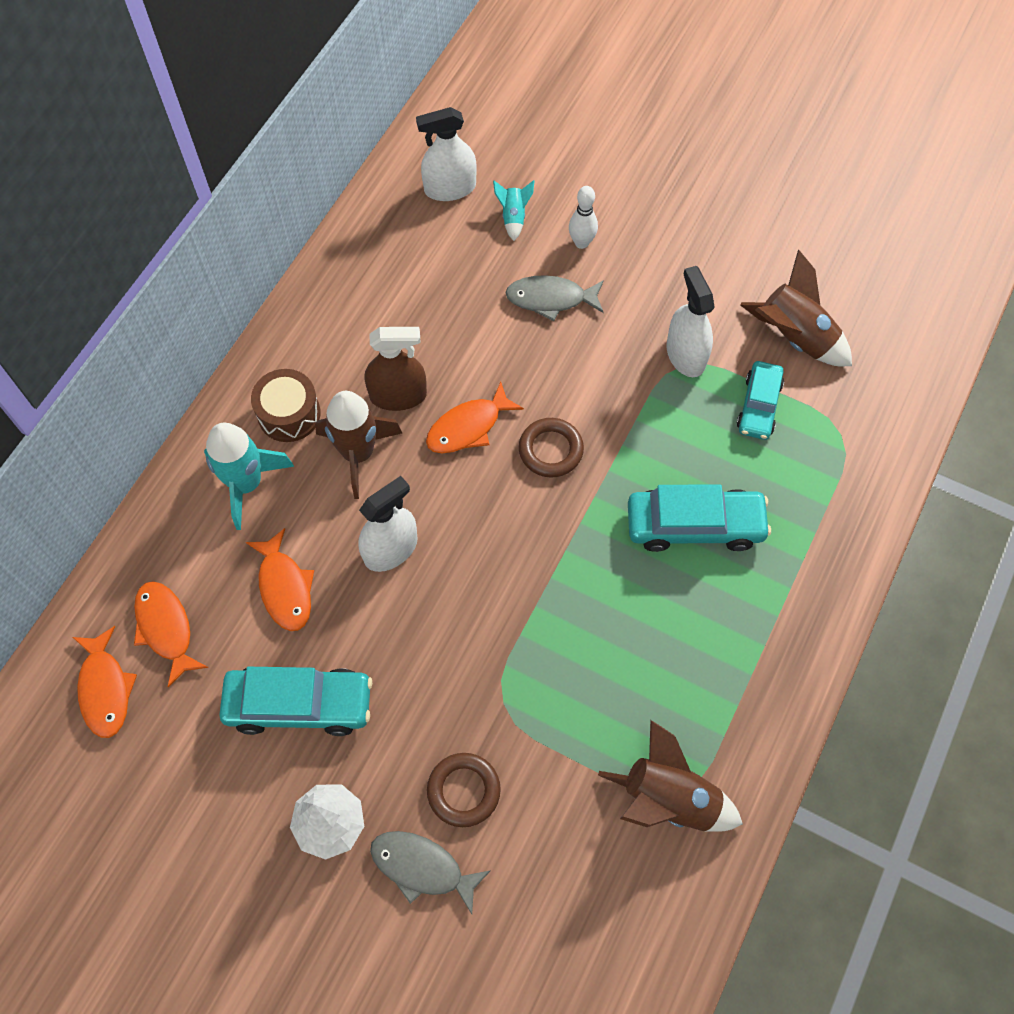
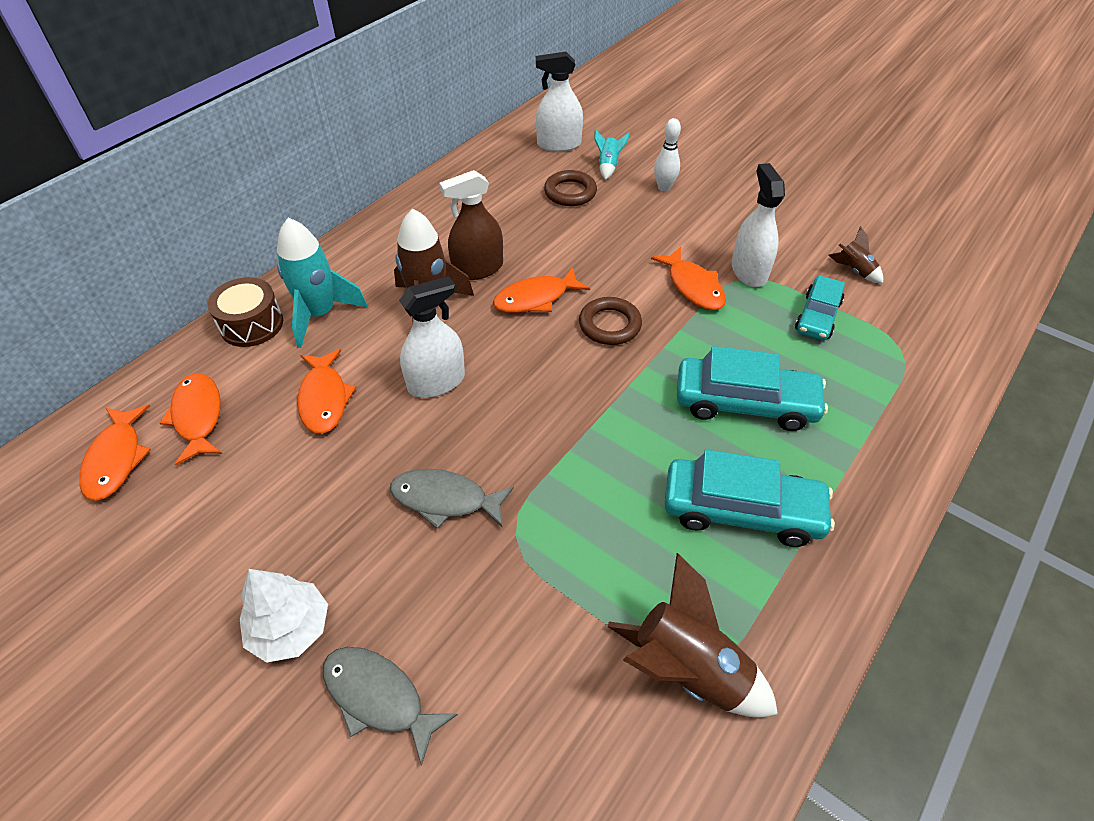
camera: 10 degrees right, 15 degrees down
(289, 414) = (377, 270): brown drum -> brown drum (252, 324)
(299, 704) = (301, 503): turquoise car -> turquoise car (742, 510)
(398, 395) = (478, 269): brown spray bottle -> brown spray bottle turned 150 degrees clockwise
(463, 791) = (449, 619): brown ring -> brown ring (570, 192)
(550, 299) = (630, 220): grey fish -> grey fish (445, 499)
(629, 385) = (693, 286): none -> orange fish
(794, 337) = (854, 270): brown rocket -> brown rocket, size x0.51

